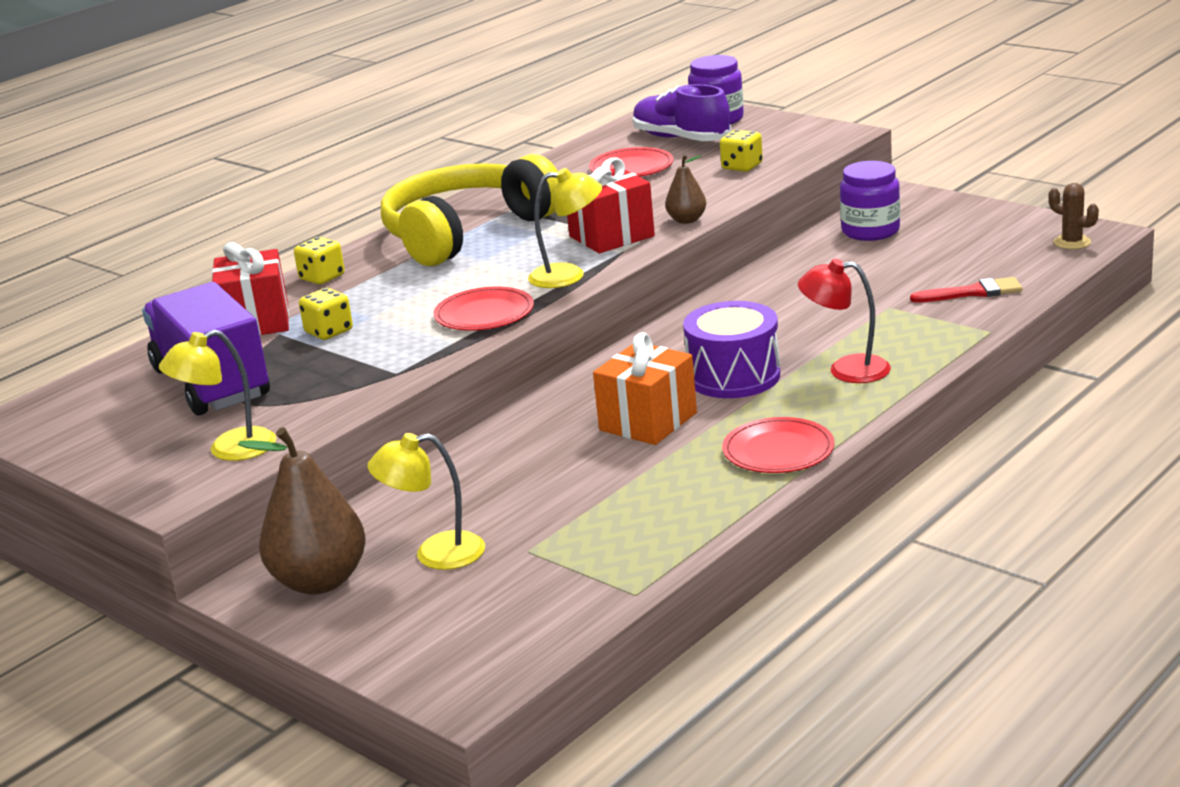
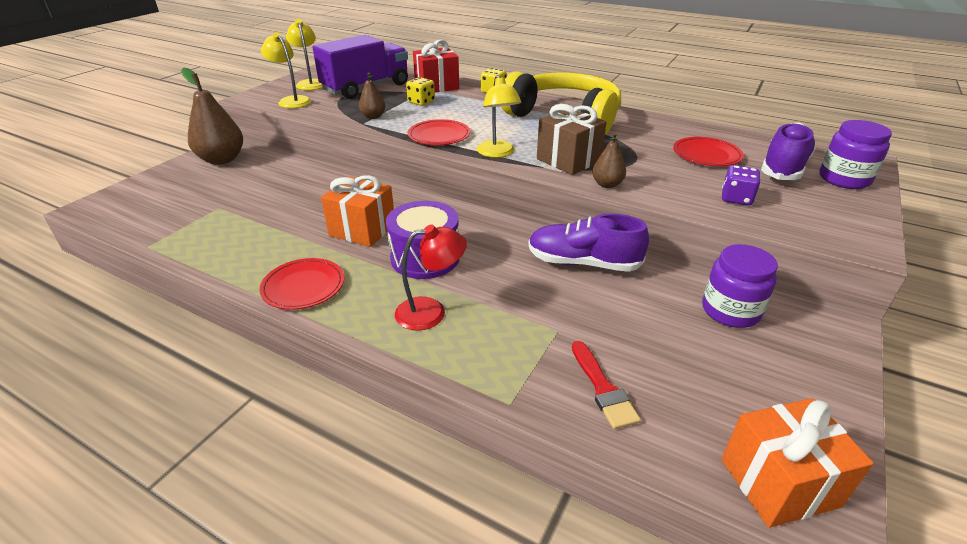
camera: 75 degrees right, 10 degrees up
(371, 367) = (373, 117): none -> brown pear
(435, 554) = (230, 183): yellow lamp -> yellow lamp (310, 83)
(611, 236) = (568, 160): red gift -> brown gift
(742, 167) = (736, 198): yellow dice -> purple dice
(771, 288) = (583, 263): none -> purple shoe
(846, 370) = (431, 312): red lamp -> red lamp turned 75 degrees clockwise
(1072, 242) = (779, 482): brown cactus -> orange gift

